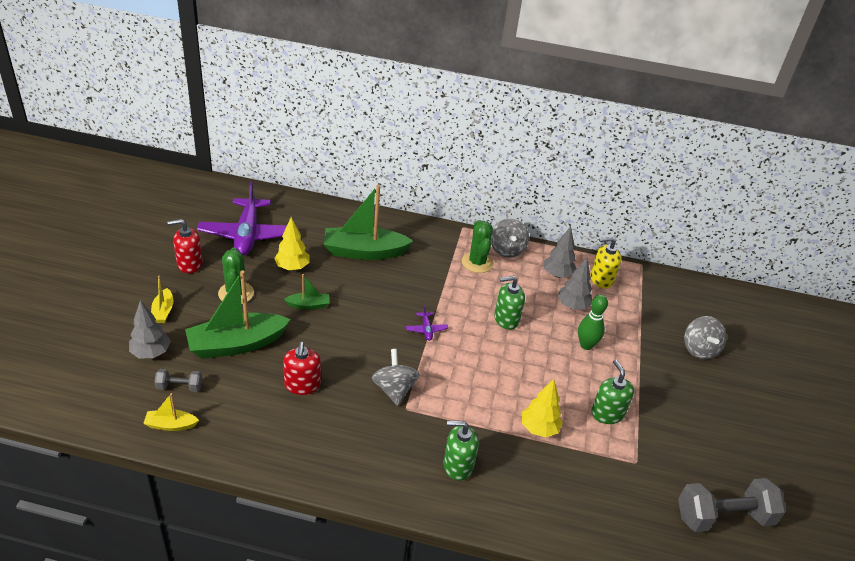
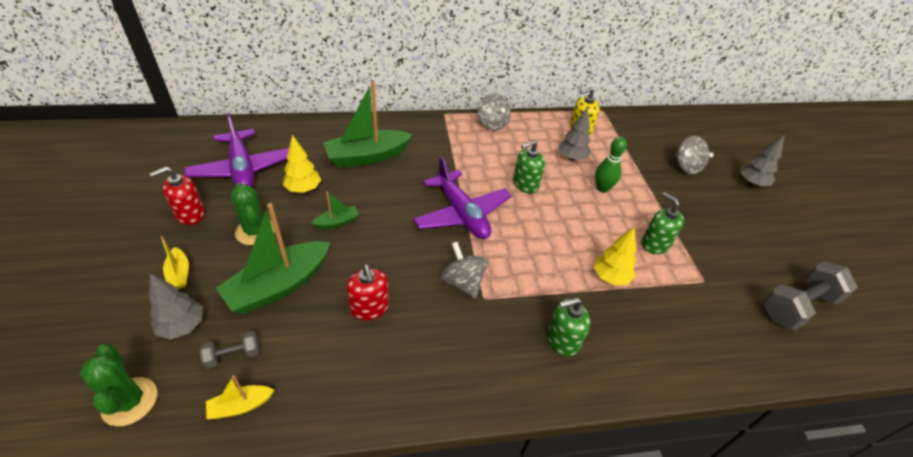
camera: 20 degrees left, 5 degrees up
(426, 329) = (462, 214): purple plane -> purple plane, size x2.48
(477, 262) = (473, 141): green cactus -> green cactus (130, 401)
(557, 275) = (544, 135): grey tree -> grey tree (751, 183)

